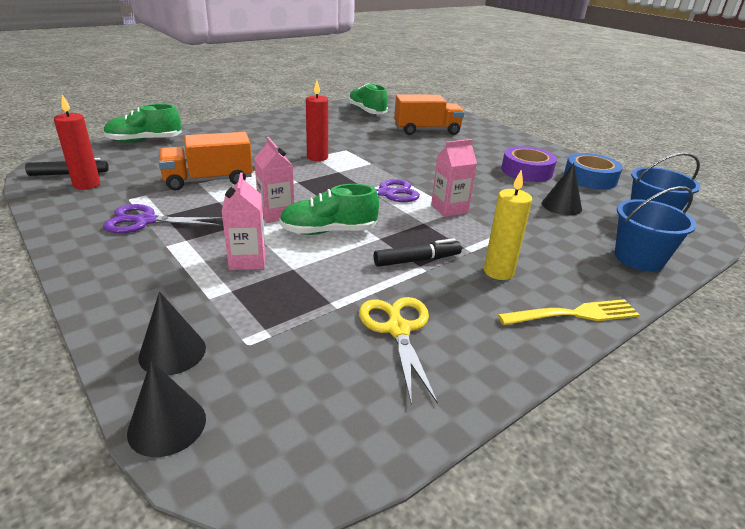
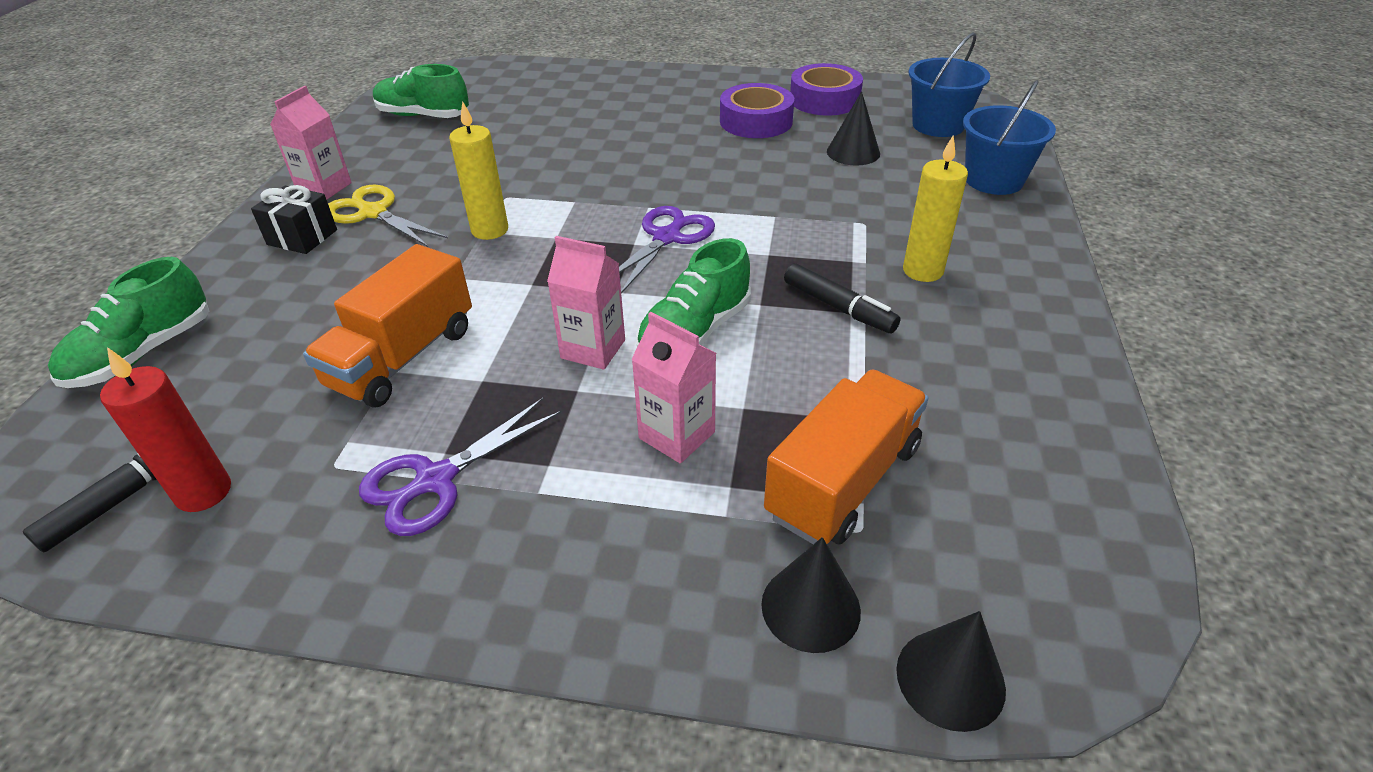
camera: 40 degrees left, 10 degrees up
(249, 131) = (302, 237): none -> black gift
(317, 157) = (490, 230): red candle -> yellow candle
(398, 329) = (950, 400): yellow scissors -> yellow scissors (373, 213)
(417, 260) = (838, 307): black marker -> black marker turned 105 degrees clockwise
(427, 130) = (557, 113): orange truck -> orange truck (843, 481)
(449, 209) = (763, 219): pink carton -> pink carton (324, 188)
(574, 314) = (1038, 277): yellow fork -> none
(590, 178) = (824, 100): blue tape -> purple tape

